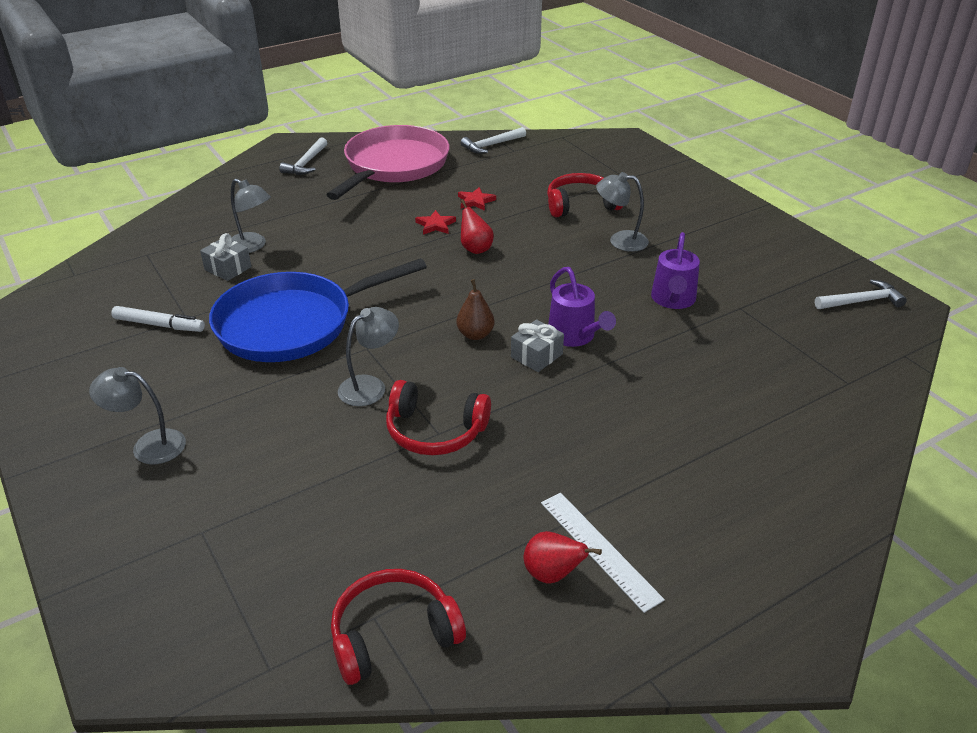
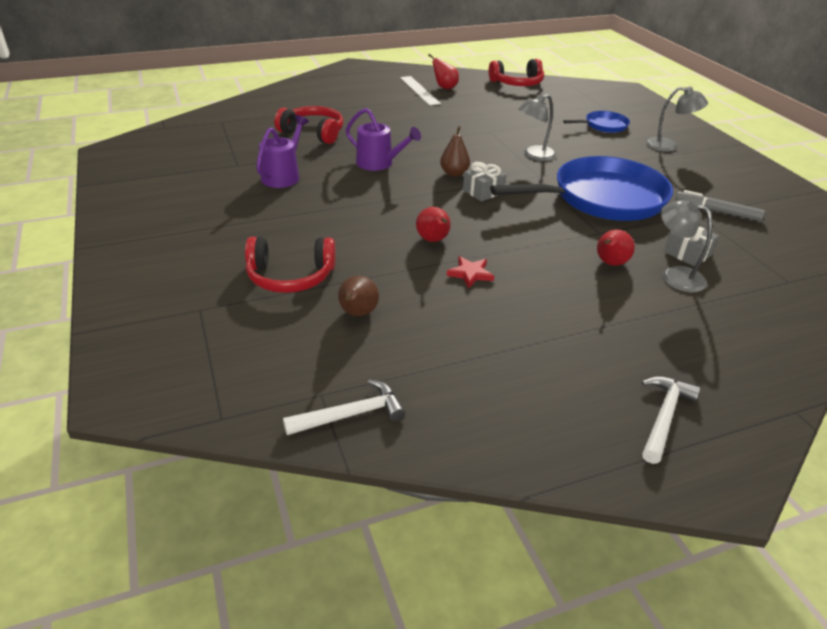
camera: 170 degrees left, 0 degrees up
(159, 325) = (717, 211): white marker -> grey marker
(239, 487) = (603, 126): none -> blue pan
(309, 249) = (610, 263): none -> red pear
(394, 166) = (519, 387): pink pan -> none
(435, 431) = (492, 132): red headphones -> red headphones (313, 133)
(475, 201) = (414, 301): red star -> none
(514, 189) = (357, 314): none -> brown pear
(536, 356) = (413, 157): grey gift -> grey gift (483, 191)
(575, 336) = (379, 163): purple watering can -> purple watering can turned 135 degrees clockwise
(620, 240) = (282, 229): grey lamp -> none
(861, 301) = (139, 157): white hammer -> none

